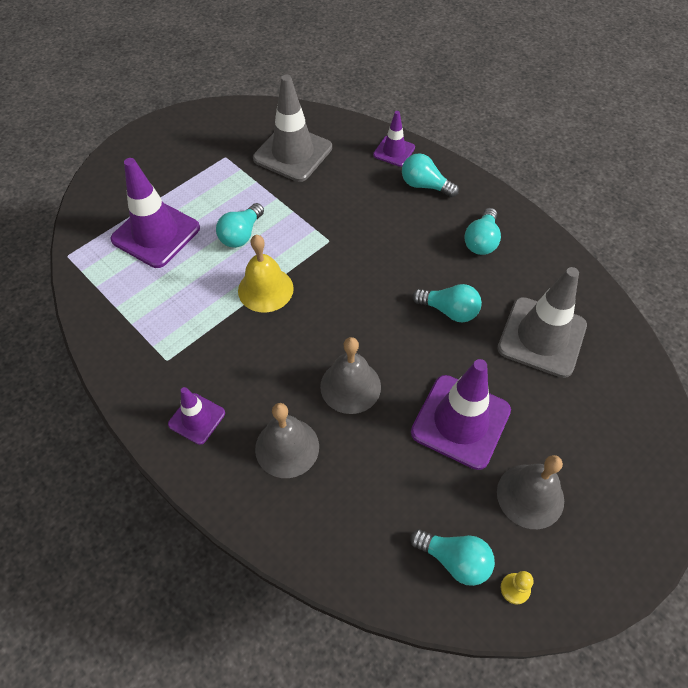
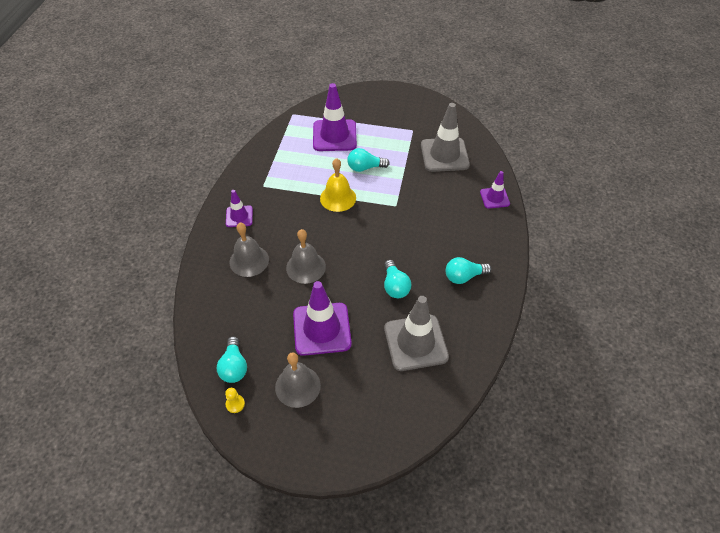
camera: 55 degrees right, 5 degrees down
(425, 185) = (481, 226): turquoise light bulb -> none

